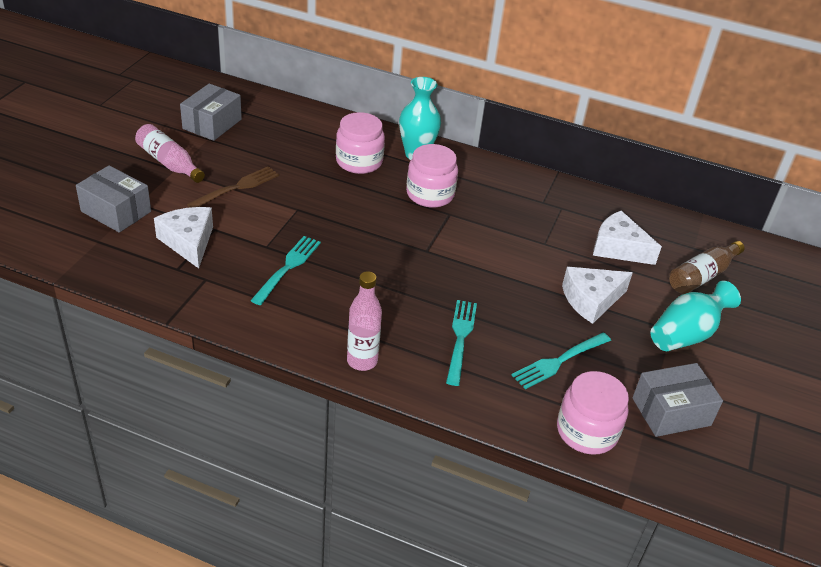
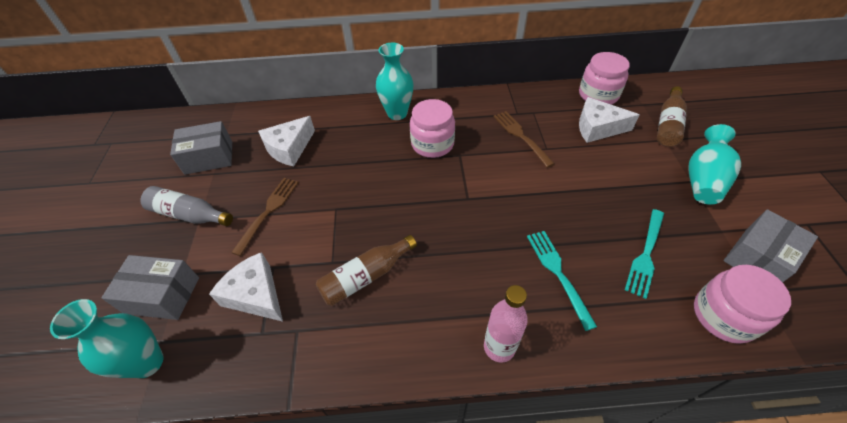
camera: 20 degrees left, 10 degrees up
(82, 250) = (147, 362): none -> turquoise vase
(169, 163) = (189, 215): pink bottle -> grey bottle
(212, 124) = (209, 157): grey box -> grey box turned 75 degrees clockwise
(287, 268) = (366, 276): turquoise fork -> brown bottle
(359, 161) = (357, 139): pink jar -> pink jar (598, 95)
(527, 223) = (521, 137): none -> brown fork
(591, 300) = (618, 183): white cheese -> white cheese (289, 148)

